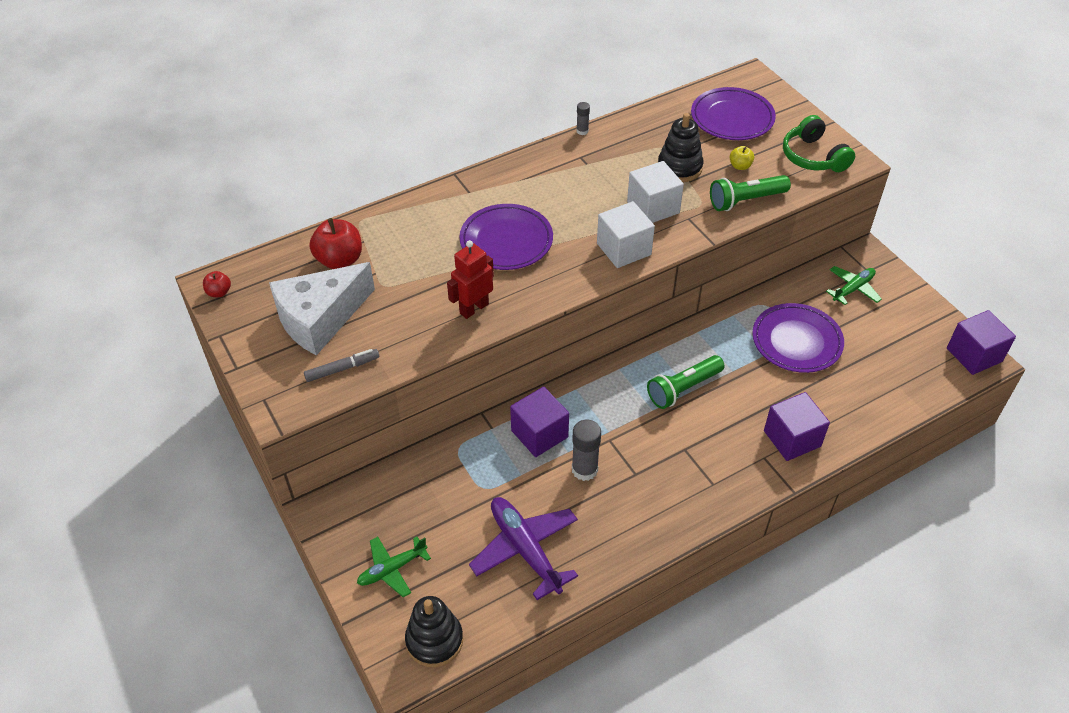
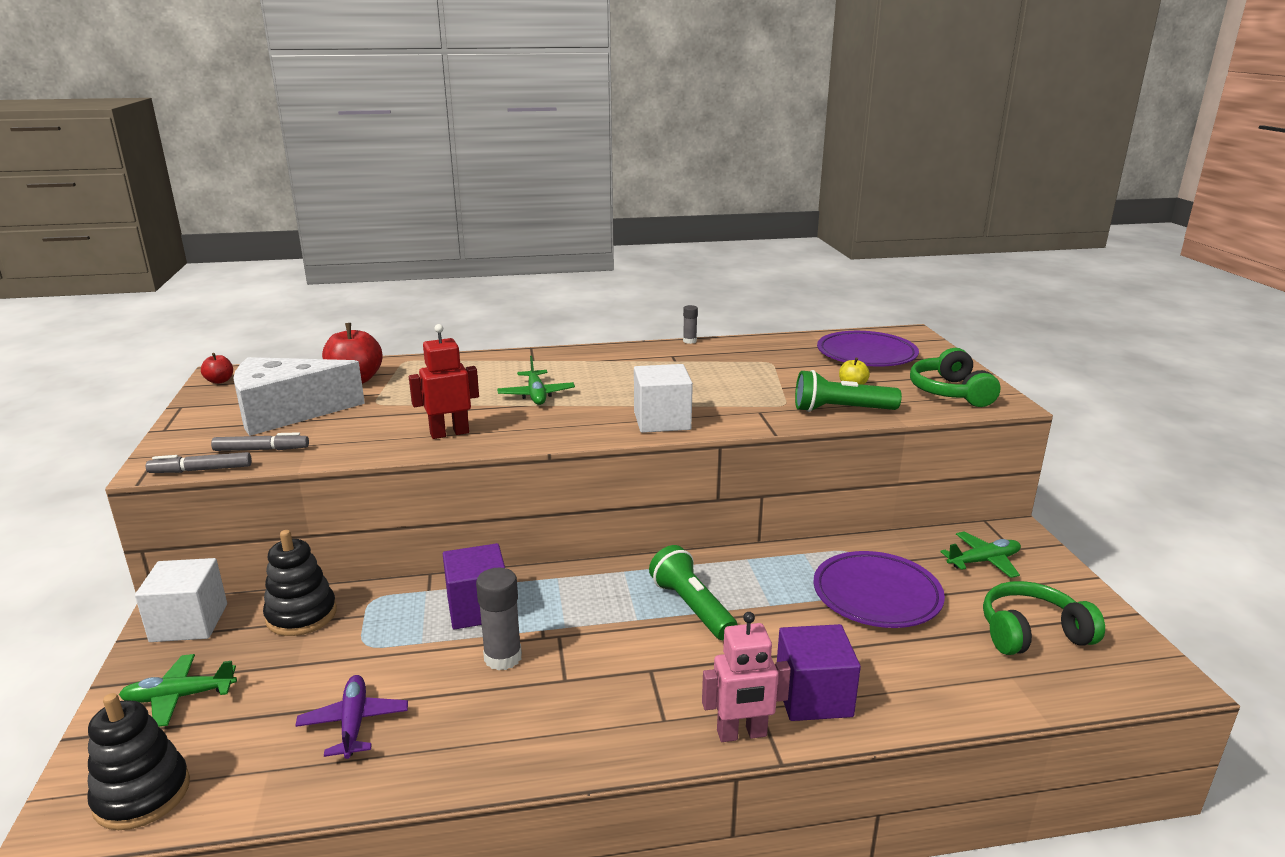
camera: 20 degrees right, 25 degrees down
(317, 405) = (201, 470): none -> grey marker
(506, 241) = (536, 395): purple plate -> green plane
(525, 549) = (354, 723): purple plane -> purple plane, size x0.62
(653, 207) = (723, 398): white cube -> white cube (189, 623)
(679, 167) = (778, 377): black stacking toy -> black stacking toy (301, 615)
(683, 388) = (692, 607): green flashlight -> green flashlight turned 75 degrees clockwise
(763, 479) = (741, 734): none -> pink robot
(900, 346) = (1032, 633): none -> green headphones
(974, 355) = (1151, 668): purple cube -> none

